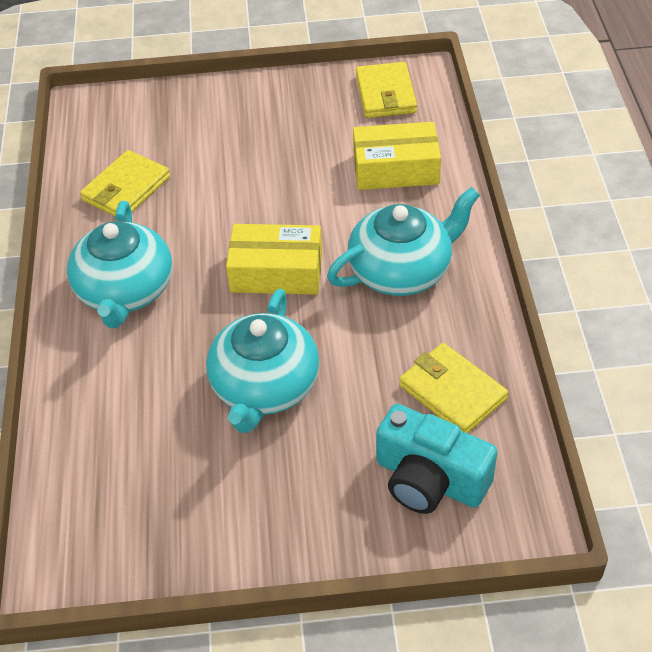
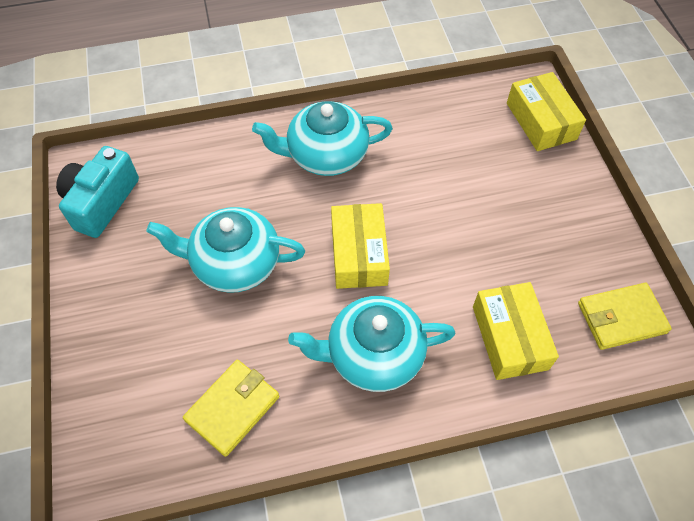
camera: 80 degrees right, 10 degrees up
(126, 189) = (438, 133): yellow wallet -> none
(137, 106) = (541, 121): none -> yellow box
(402, 270) = (373, 354): turquoise teapot -> turquoise teapot turned 120 degrees clockwise
(429, 479) = (142, 395): turquoise camera -> turquoise camera (101, 202)

